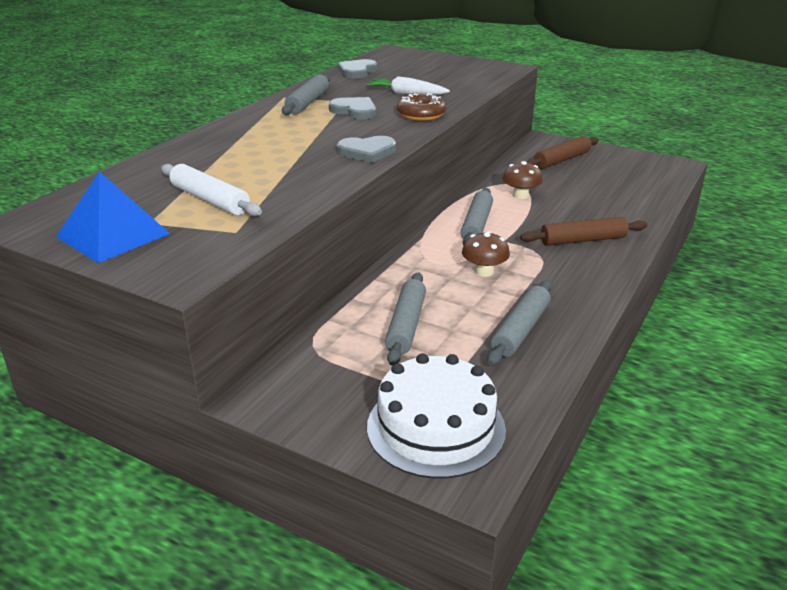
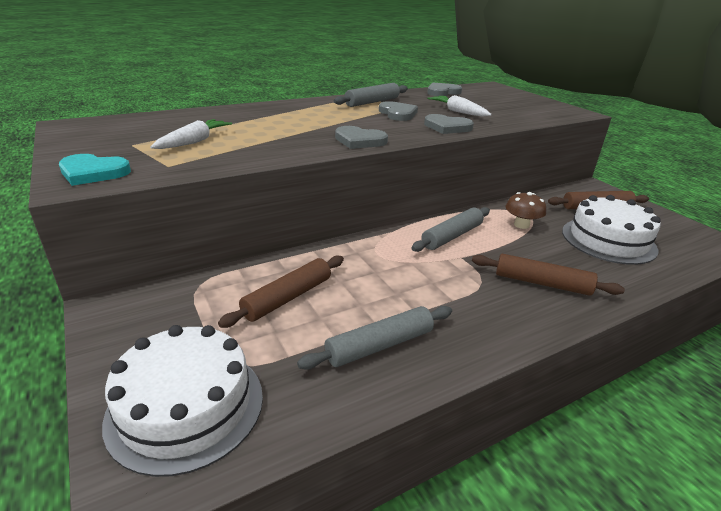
camera: 30 degrees right, 0 degrees up
(113, 235) = (97, 145): blue pyramid -> none
(175, 261) = (93, 172): none -> turquoise heart
(210, 200) = (194, 142): white rolling pin -> white carrot
(406, 325) = (288, 297): grey rolling pin -> brown rolling pin
(421, 115) = (447, 127): brown donut -> grey heart
(484, 271) = (411, 277): brown mushroom -> none
(596, 187) = (608, 240): none -> white cake

